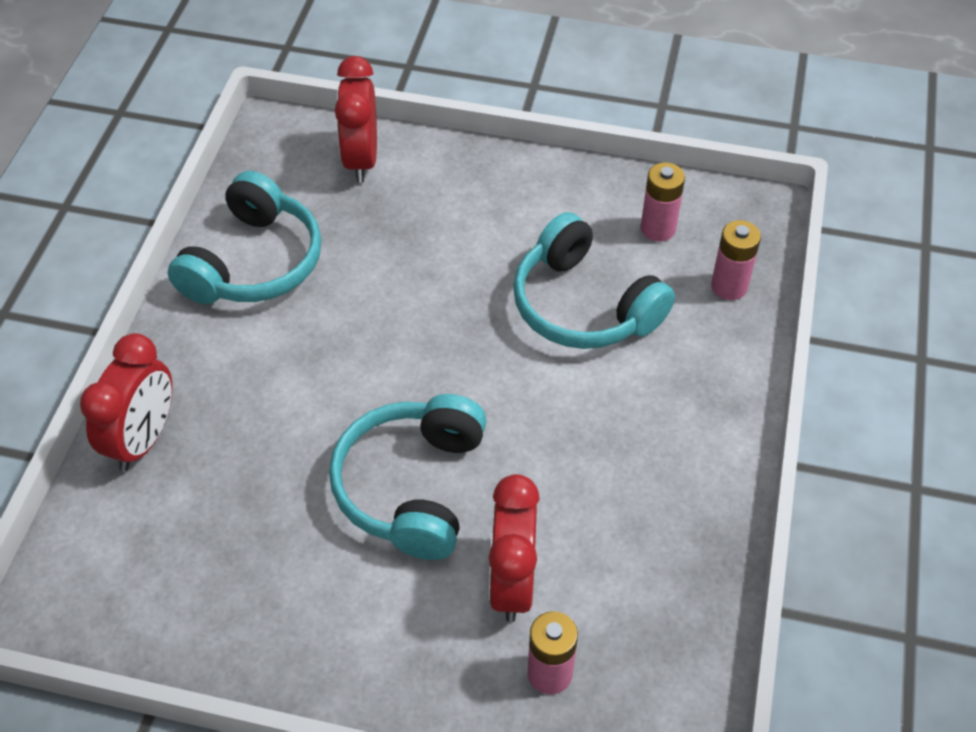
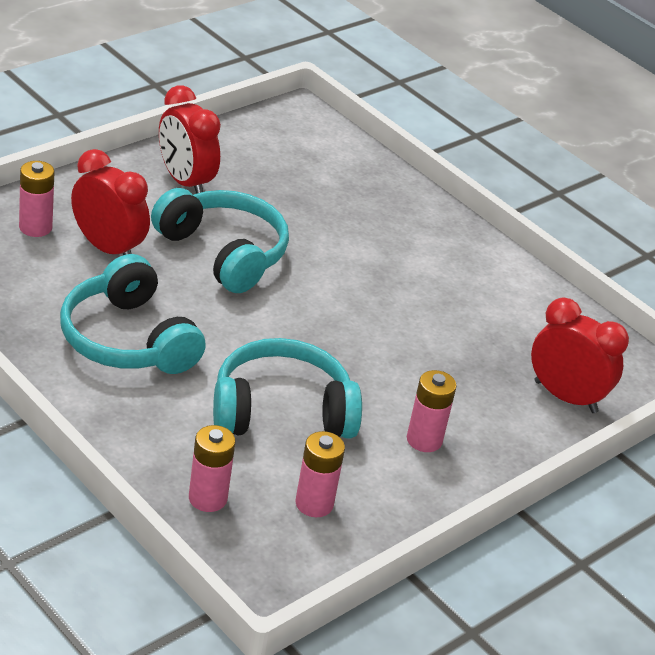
camera: 120 degrees right, 15 degrees down
(143, 439) = (384, 186): red clock -> red clock (185, 182)
(254, 262) = (498, 293): turquoise headphones -> turquoise headphones (128, 339)
(513, 209) = (424, 440): none -> pink battery

